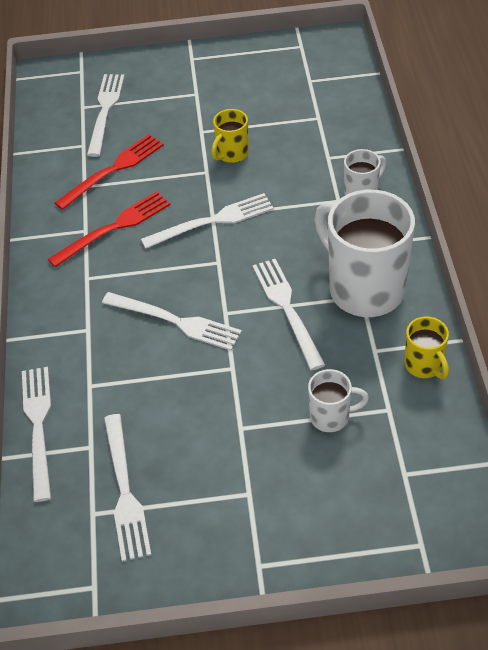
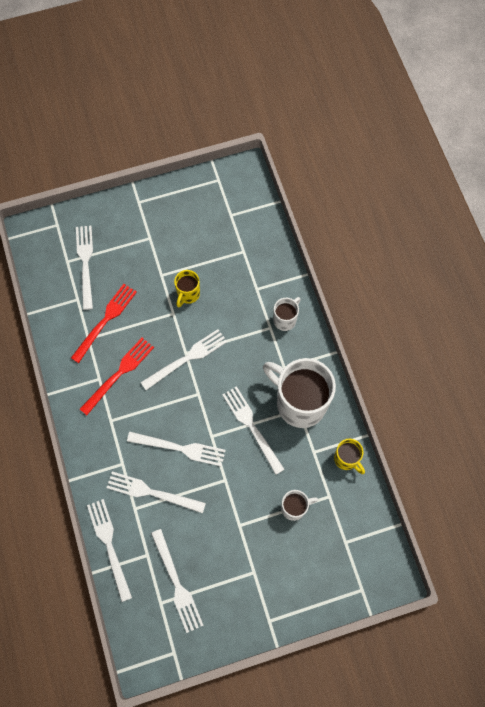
camera: 15 degrees left, 20 degrees up
(119, 369) = (151, 492): none -> white fork

